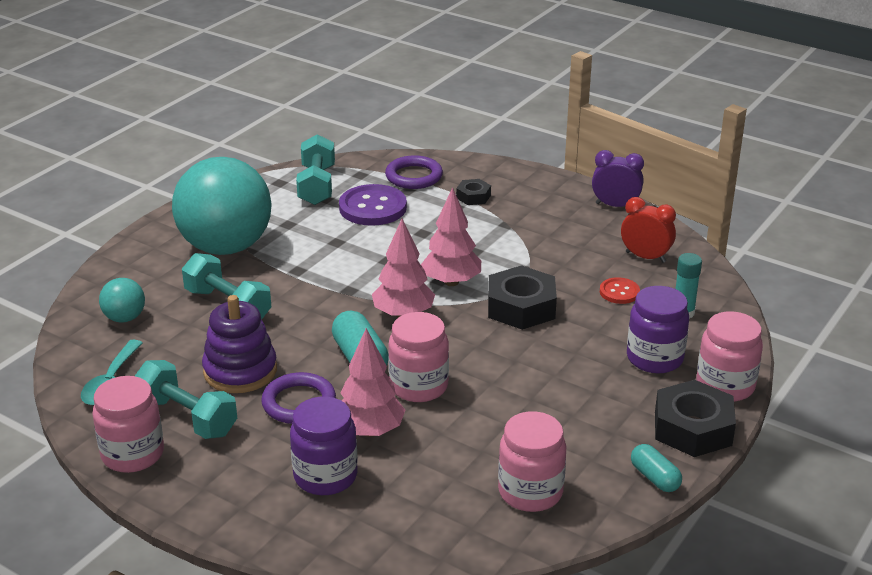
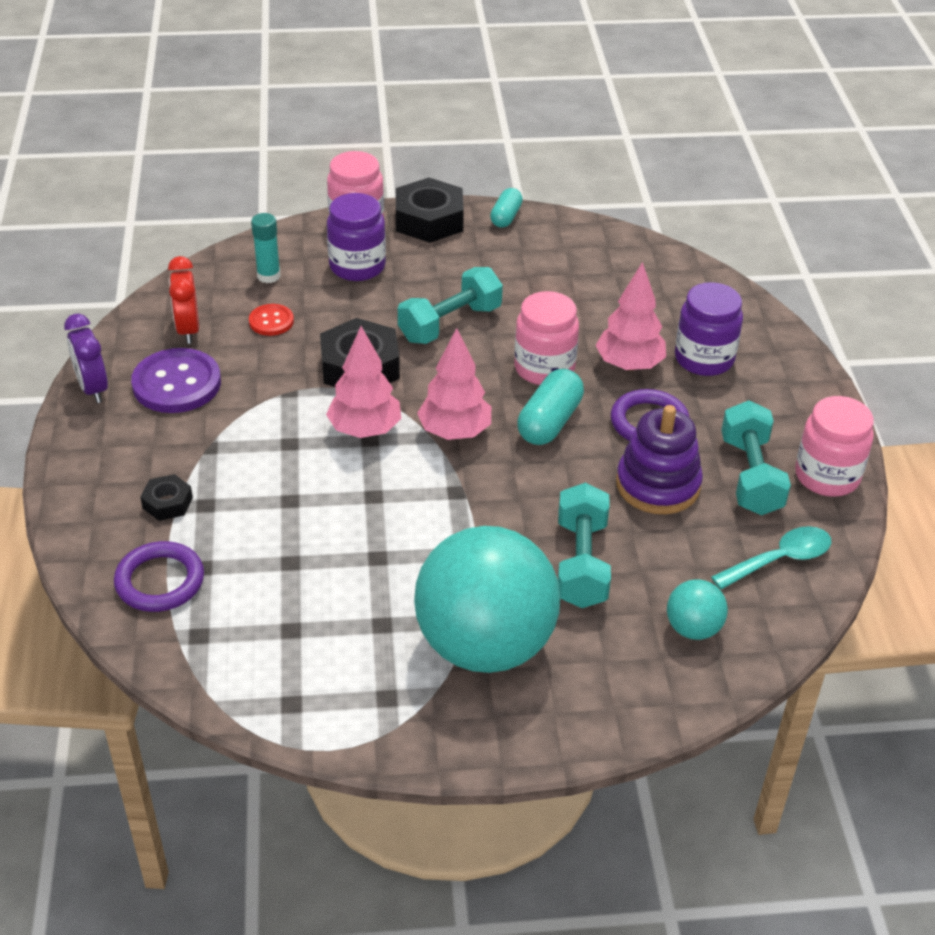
camera: 130 degrees left, 10 degrees up
(317, 185) = (265, 659): turquoise dumbbell -> turquoise dumbbell (450, 323)
(373, 207) = (272, 573): purple button -> purple button (177, 383)
(530, 492) = (590, 260): pink jar -> none

